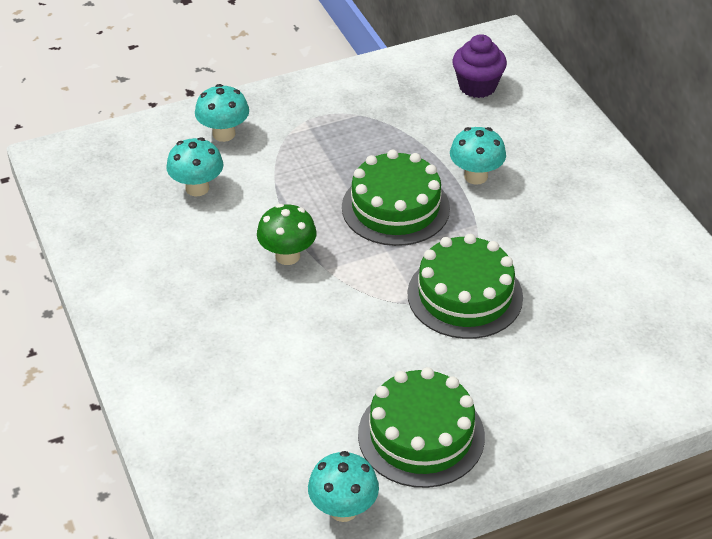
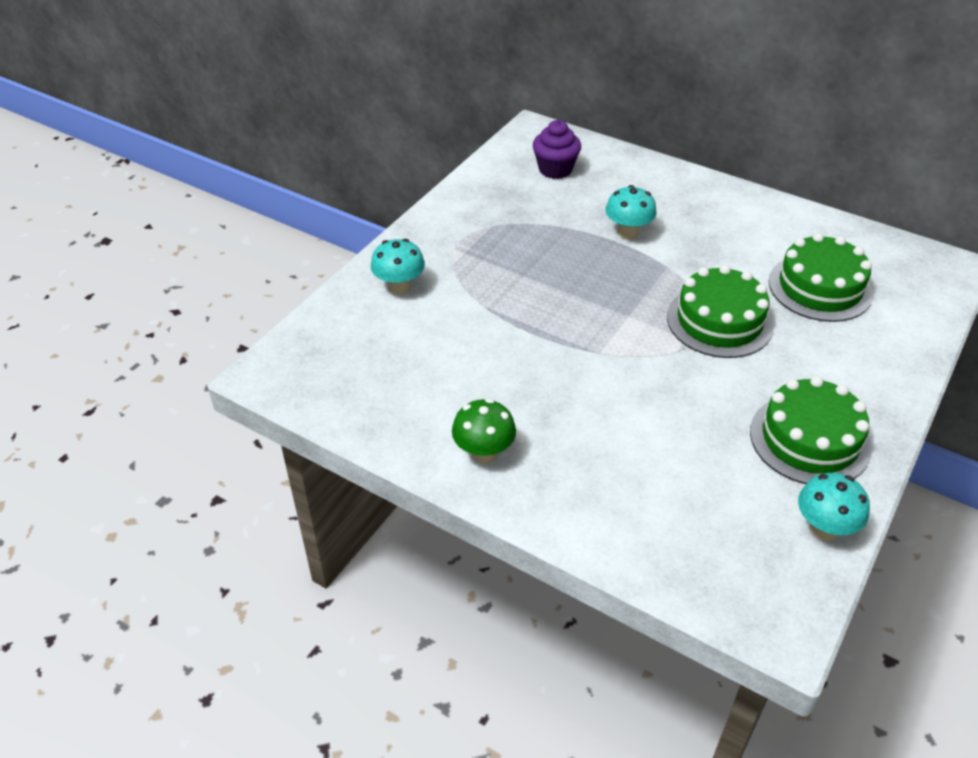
camera: 35 degrees left, 0 degrees up
(197, 188) = (425, 340): turquoise mushroom -> none
(287, 256) = (559, 357): green mushroom -> green mushroom (484, 453)
(395, 208) = (598, 282): green cake -> green cake (820, 287)

